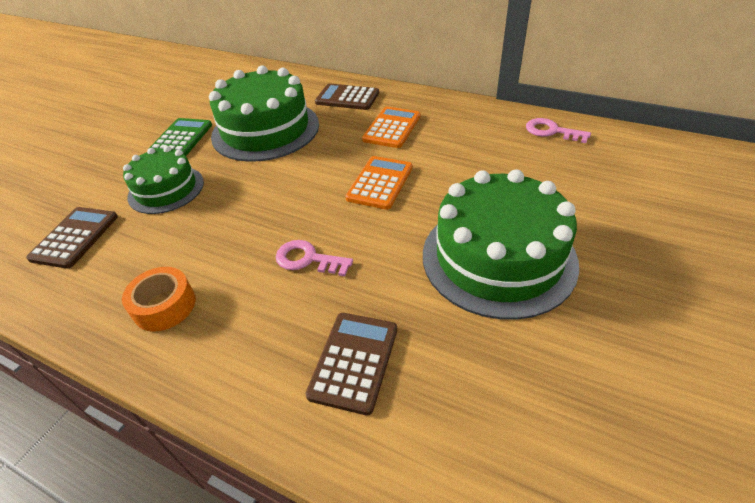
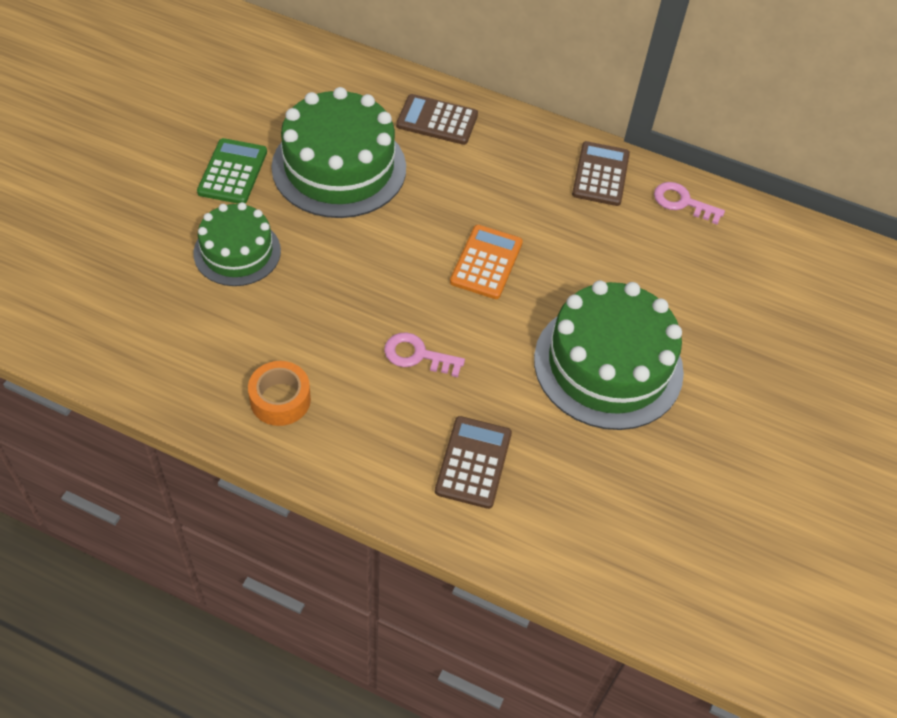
camera: 10 degrees left, 10 degrees up
(75, 237) = (151, 312): brown calculator -> brown calculator (600, 174)
(392, 128) = (496, 179): orange calculator -> none

